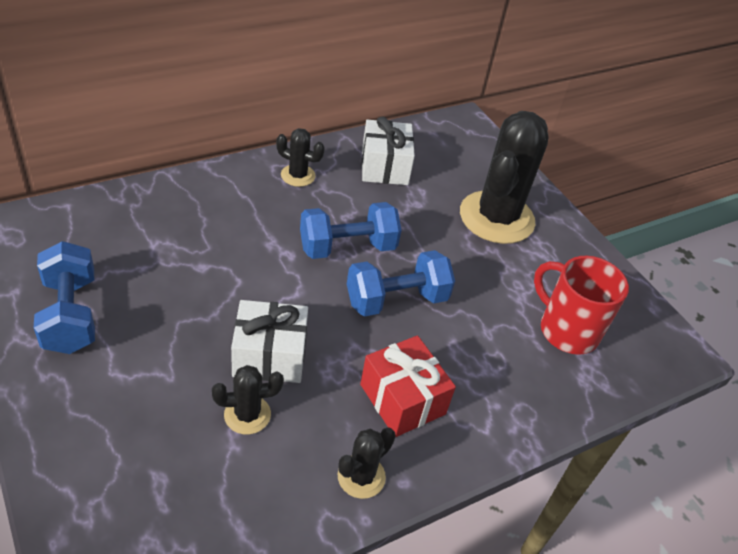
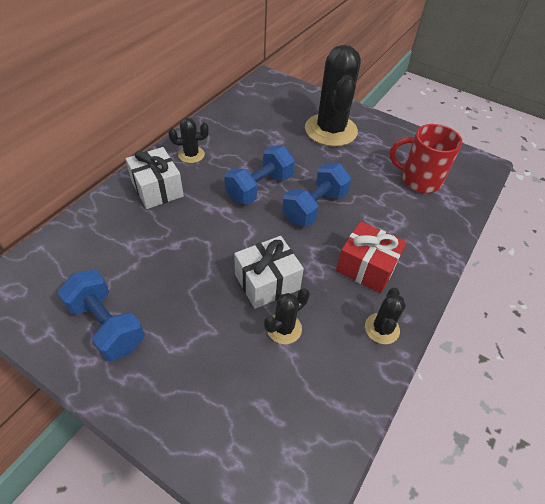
camera: 25 degrees left, 5 degrees up
(384, 167) = (241, 126): white gift -> white gift (157, 189)

